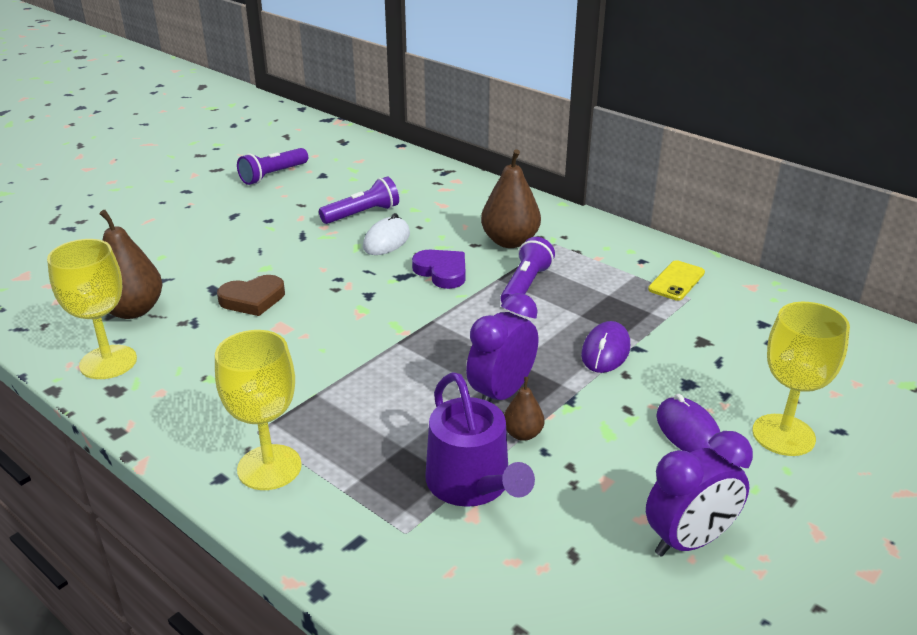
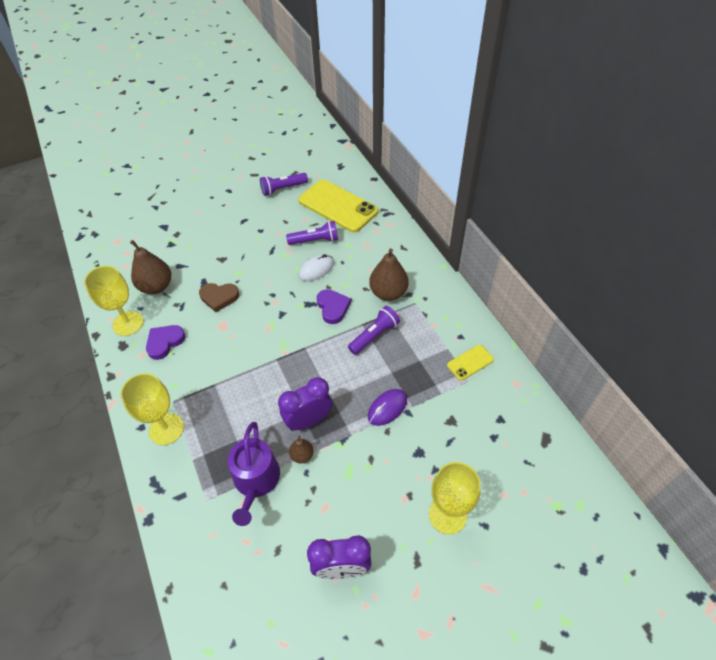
camera: 25 degrees right, 20 degrees up
(193, 368) = (165, 342): none -> purple heart
(369, 177) = (338, 206): none -> yellow phone
(688, 432) = (393, 490): purple mouse -> none

